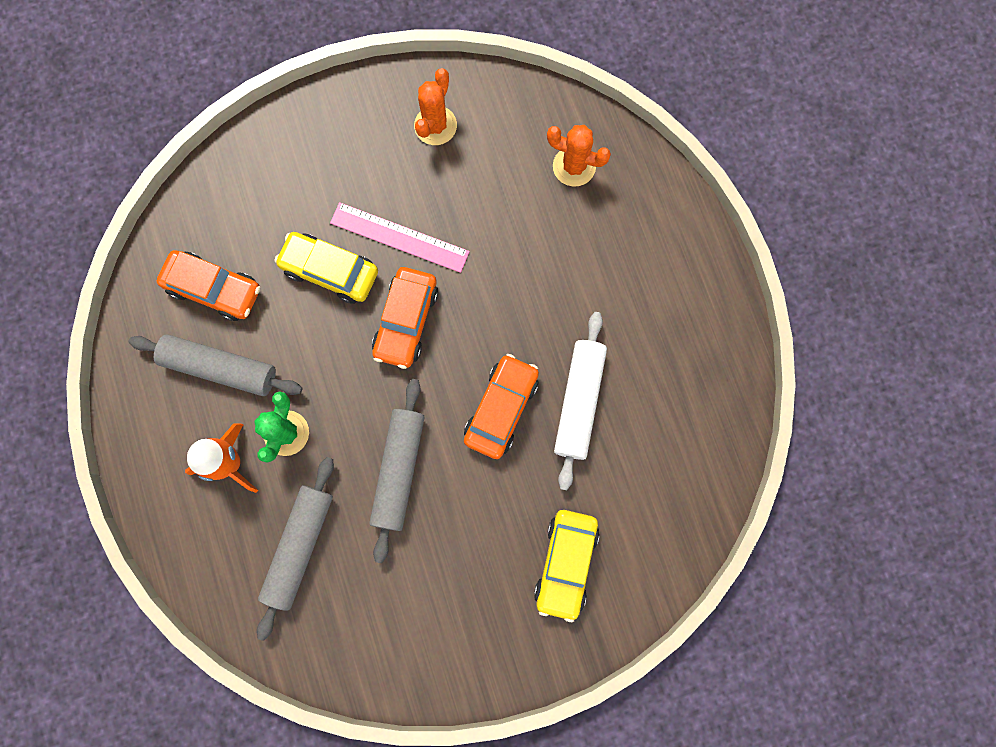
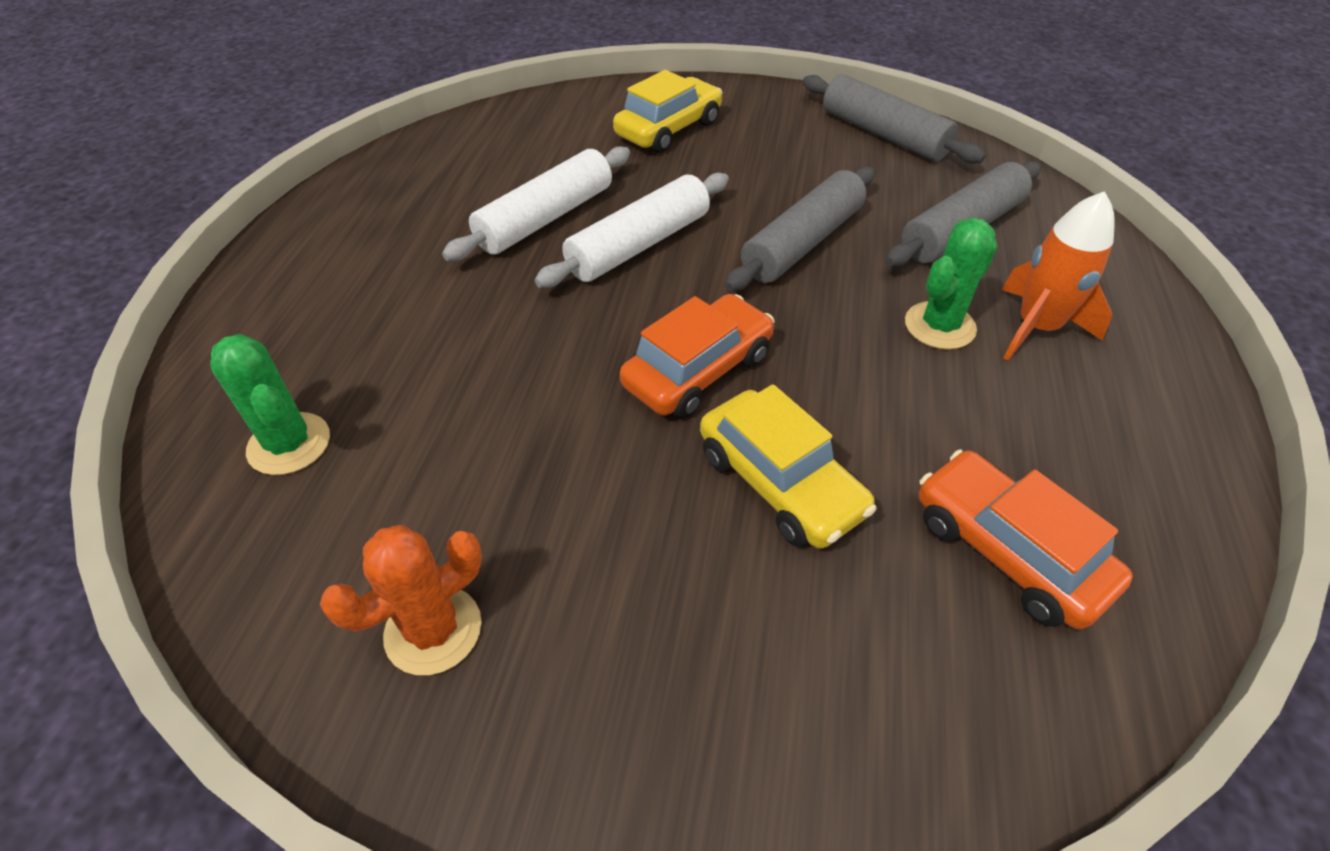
camera: 150 degrees left, 30 degrees down
(220, 368) = (1024, 435): grey rolling pin -> grey rolling pin (884, 134)
(399, 237) = (634, 477): pink ruler -> none
(501, 409) = (639, 245): orange car -> white rolling pin
(574, 166) = (289, 444): orange cactus -> green cactus

